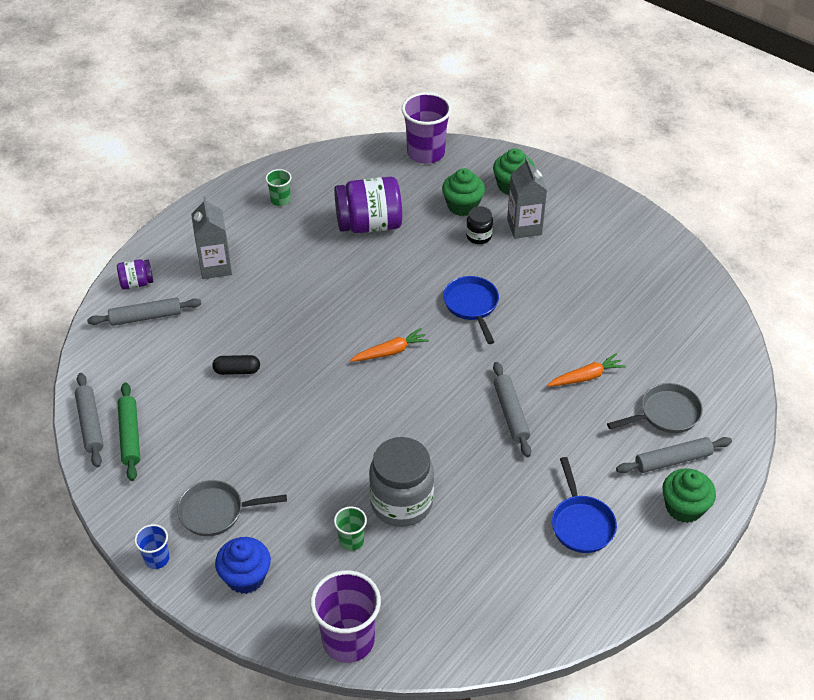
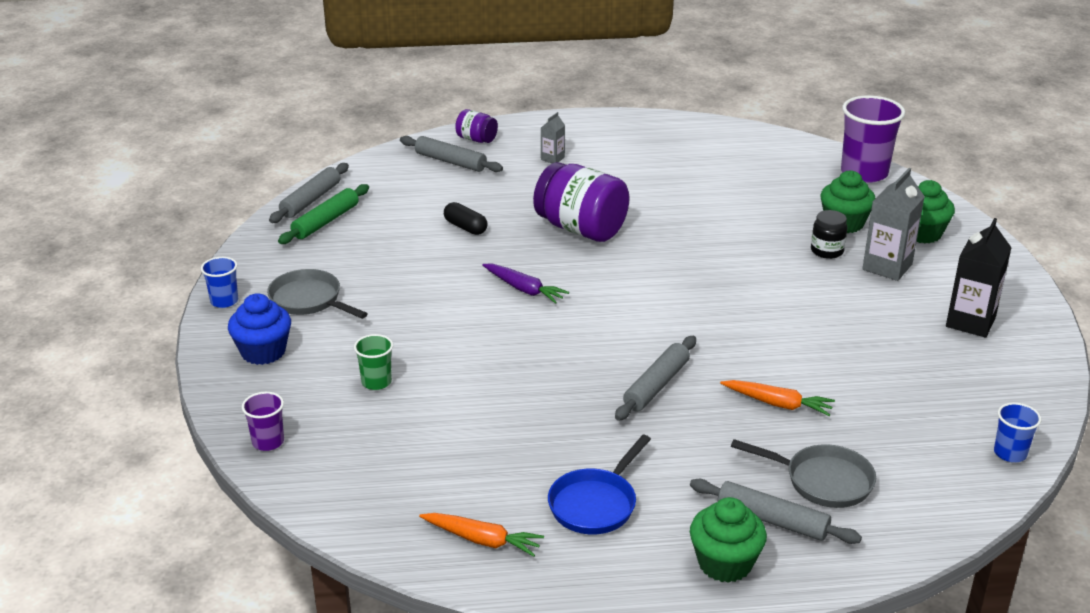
camera: 45 degrees right, 15 degrees down
(215, 267) = (552, 158): grey carton -> grey carton, size x0.53
(280, 200) = (674, 144): green cup -> none
(344, 396) = (524, 289): none -> purple carrot
(348, 640) = (268, 442): purple cup -> purple cup, size x0.51
(369, 224) = (730, 194): purple jar -> purple jar (581, 229)
(390, 351) = (612, 283): orange carrot -> orange carrot (482, 540)
(401, 503) = (457, 384): grey jar -> none
(472, 305) = (741, 293): blue pan -> none
(610, 241) = (970, 322): none -> black carton
(723, 325) = (1010, 453): none -> blue cup

